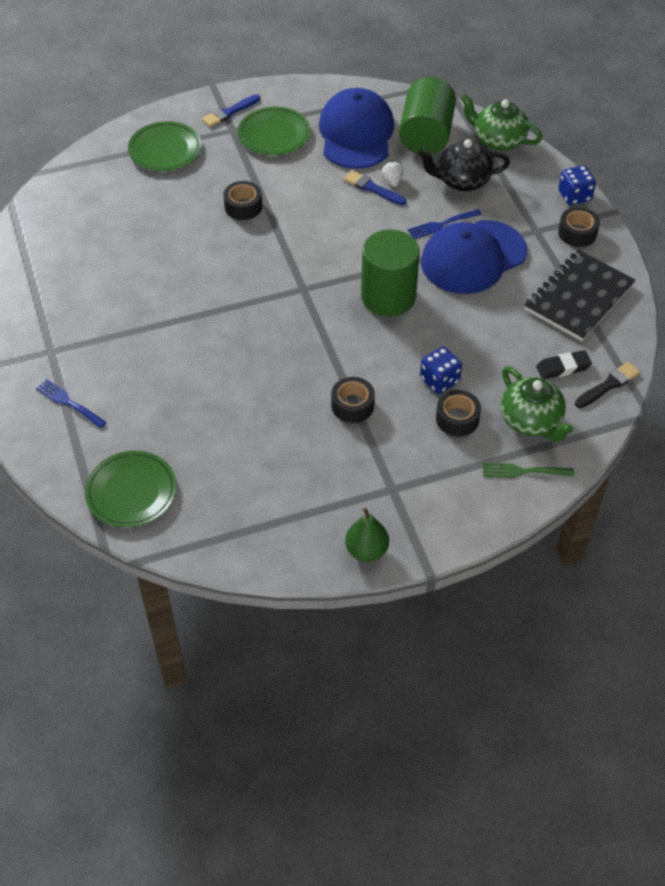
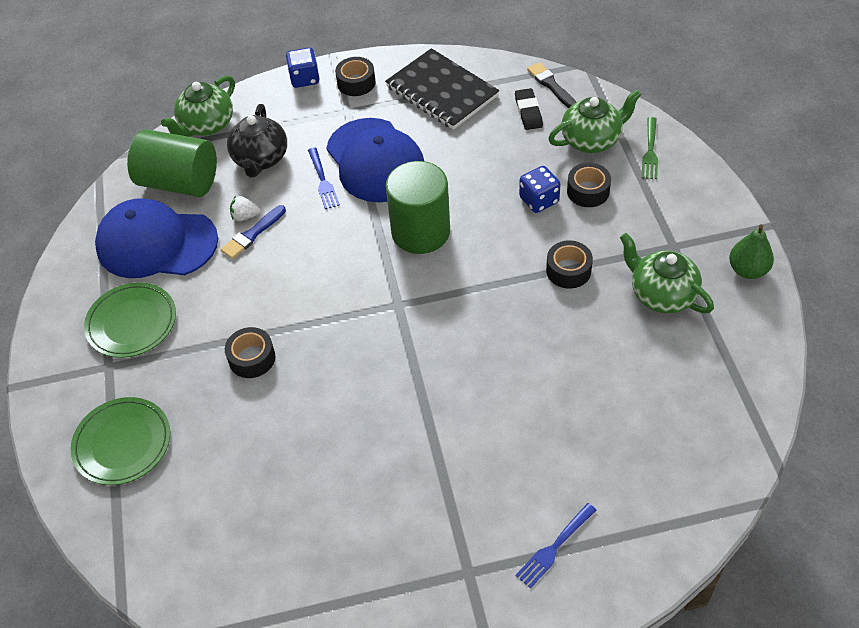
camera: 80 degrees left, 0 degrees up
(131, 492) = (687, 475): green plate -> none
(229, 112) = (73, 369): blue brush -> none
(329, 477) = (661, 294): none -> green teapot

